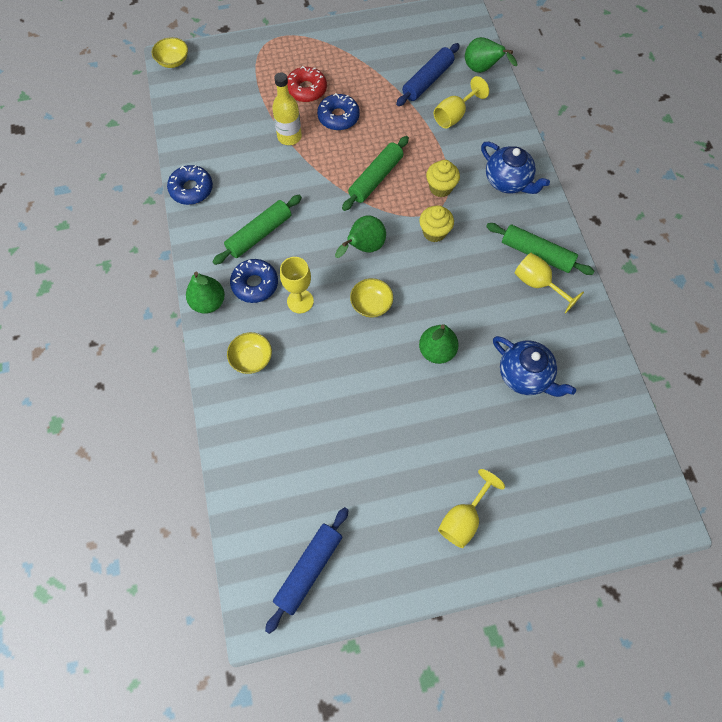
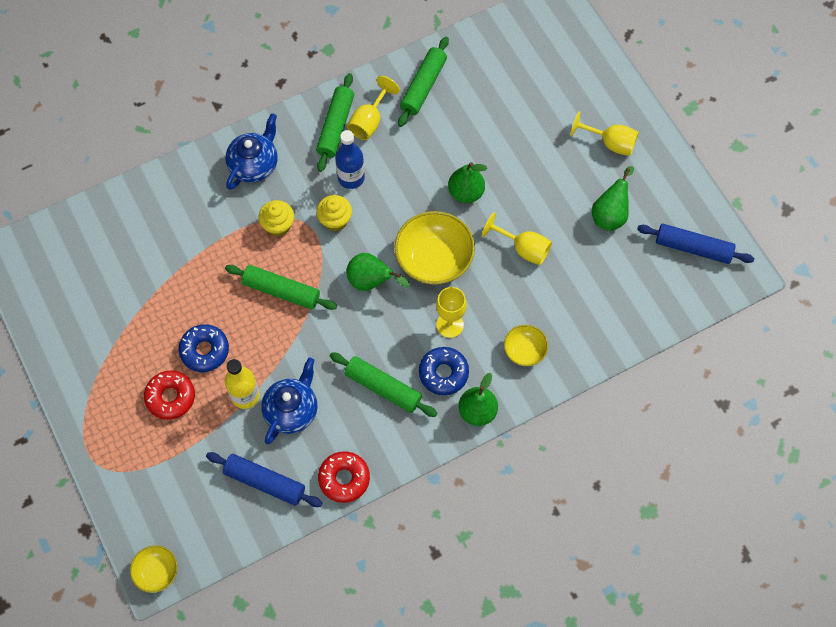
camera: 105 degrees left, 0 degrees up
(191, 189) = (344, 479): blue donut -> red donut
(371, 304) = (434, 259): yellow bowl -> yellow bowl, size x1.84
(427, 81) = (130, 269): blue rolling pin -> blue rolling pin (265, 482)
(454, 115) = (176, 231): yellow goblet -> yellow goblet (523, 249)
(477, 254) = (351, 178): none -> blue bottle
(482, 70) = (101, 215): green pear -> green pear (610, 215)
(525, 375) = (467, 118): blue teapot -> blue teapot (292, 410)
(571, 342) = (423, 86): none -> green rolling pin

